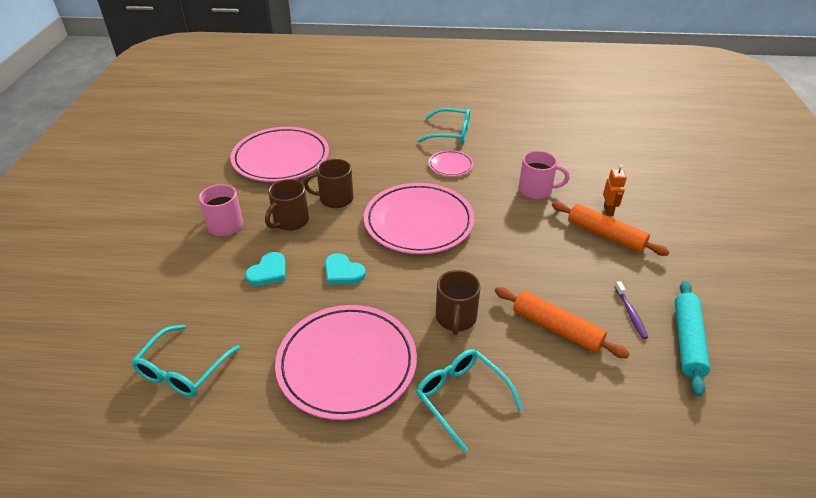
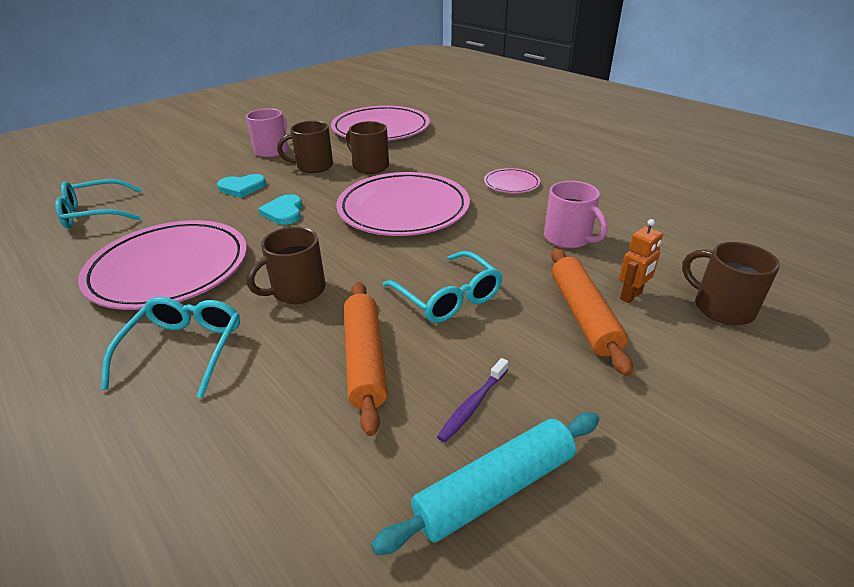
camera: 45 degrees right, 5 degrees down
(450, 133) = (556, 162): turquoise glasses -> turquoise glasses (448, 297)
(646, 194) = (721, 307): none -> brown mug

